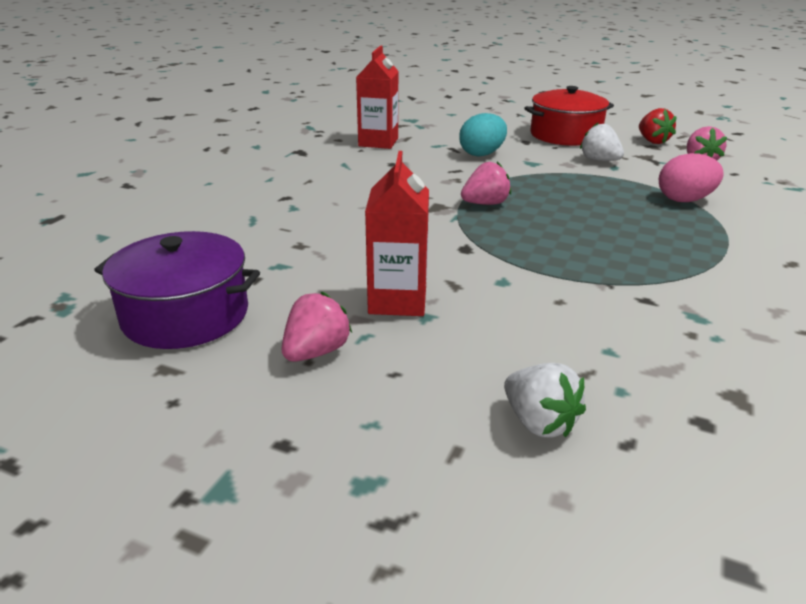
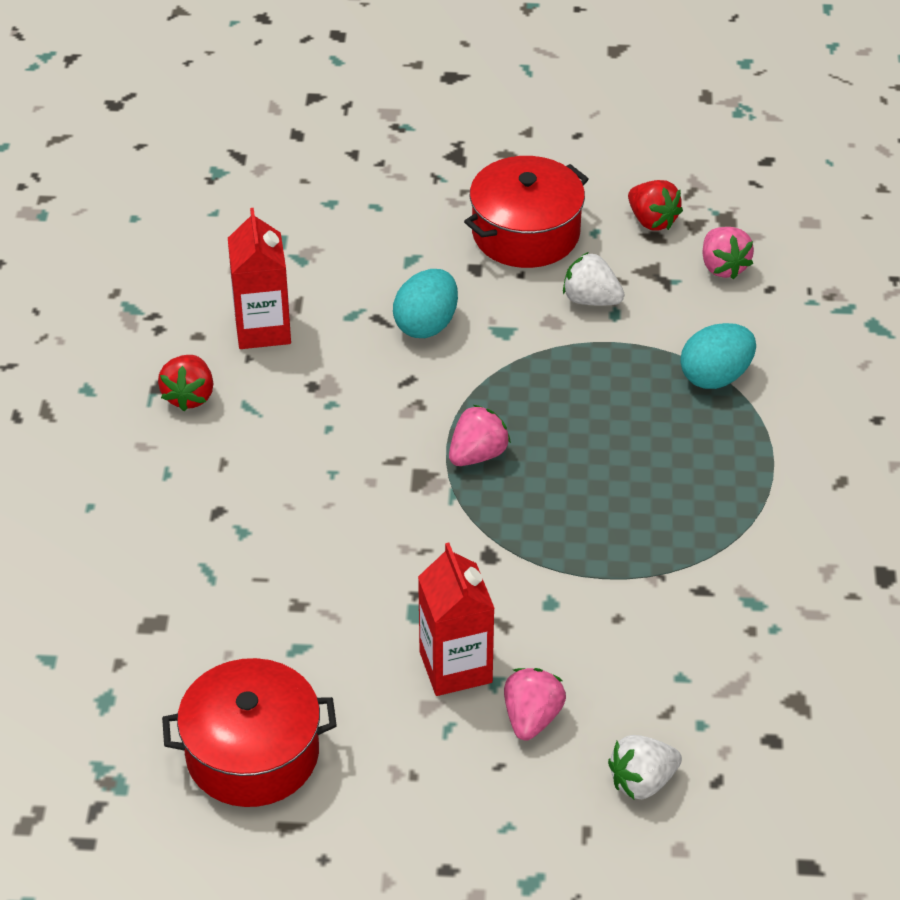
camera: 20 degrees left, 15 degrees up
(186, 315) = (252, 753): purple pot -> red pot
(312, 156) = (189, 396): none -> red strawberry
(316, 352) = (414, 762): pink strawberry -> pink strawberry (532, 718)
(539, 422) = (642, 782): white strawberry -> white strawberry turned 120 degrees clockwise
(684, 200) = (715, 377): pink egg -> turquoise egg

